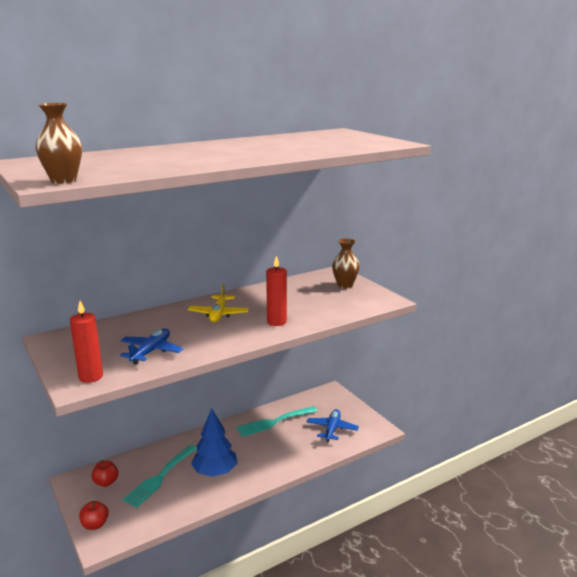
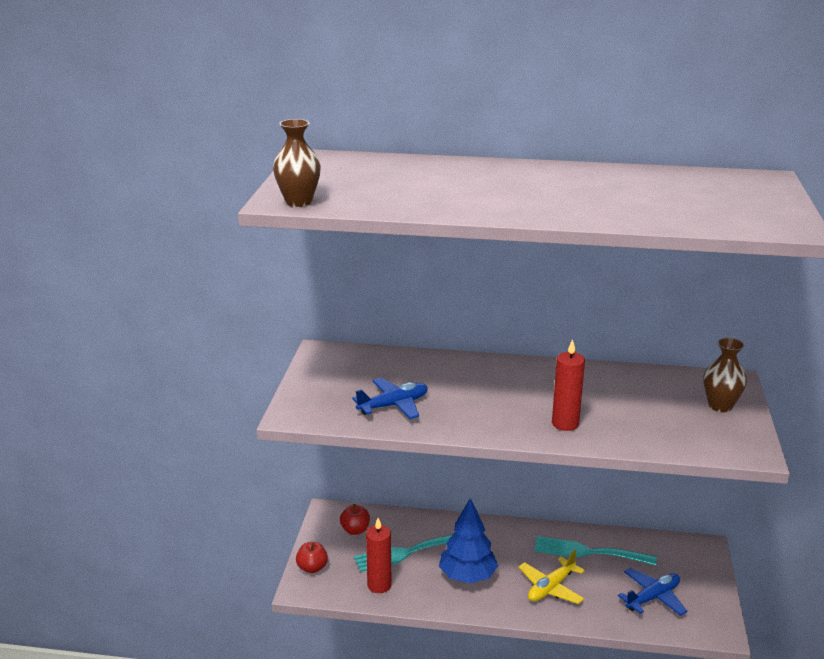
camera: 40 degrees right, 5 degrees up
(91, 377) = (313, 410): red candle -> red candle (379, 585)
(218, 314) = (512, 387): yellow plane -> yellow plane (551, 588)

